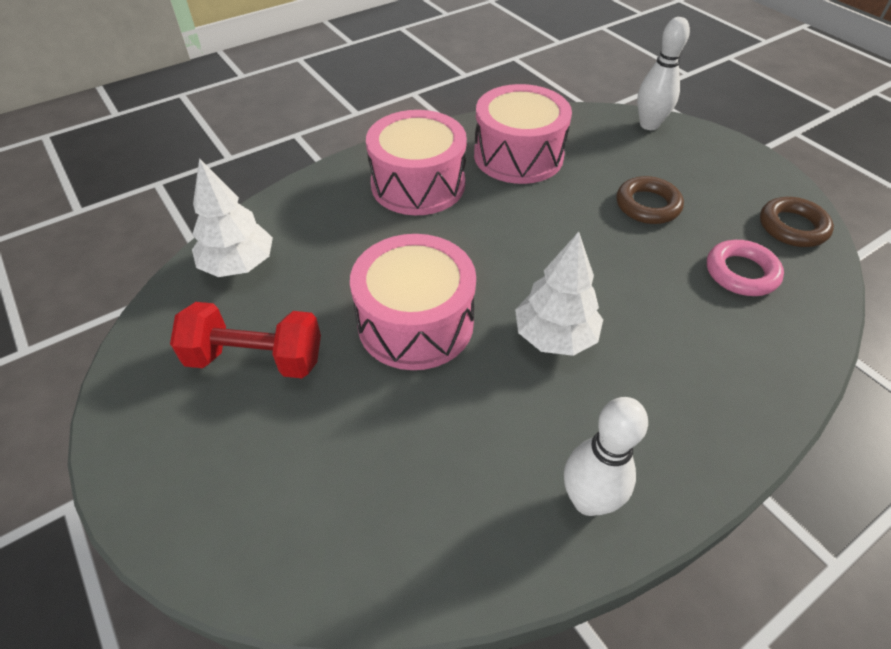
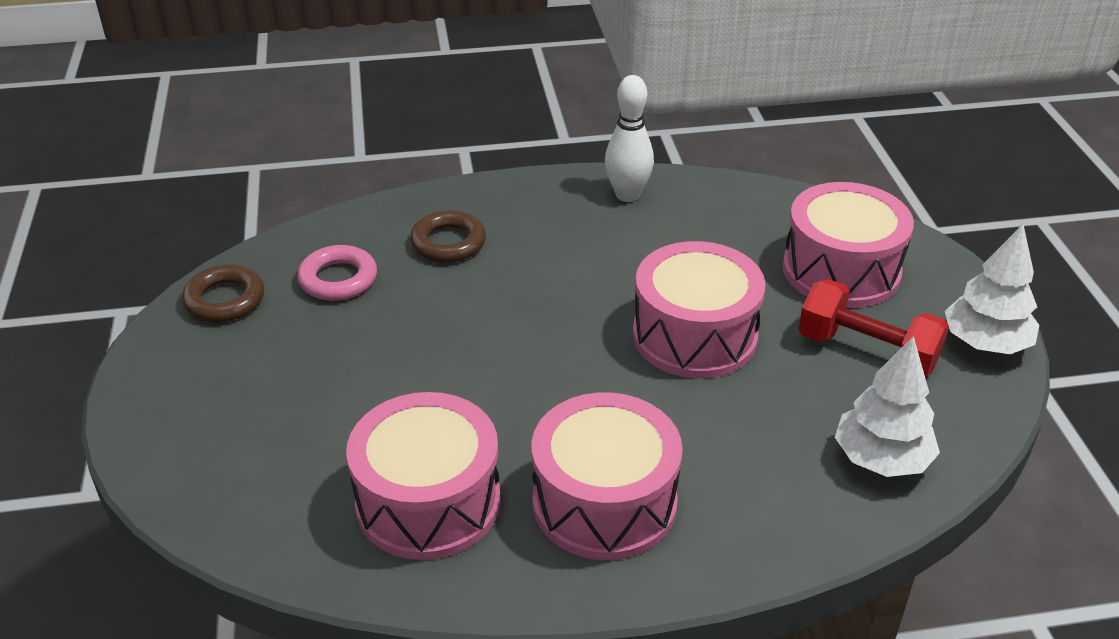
camera: 155 degrees left, 10 degrees down
(292, 464) = (841, 270): none -> pink drum
(554, 336) = (569, 285): white tree -> white tree (985, 343)
(647, 205) = (342, 372): brown ring -> brown ring (448, 243)
(649, 125) = (187, 488): white bowling pin -> none

